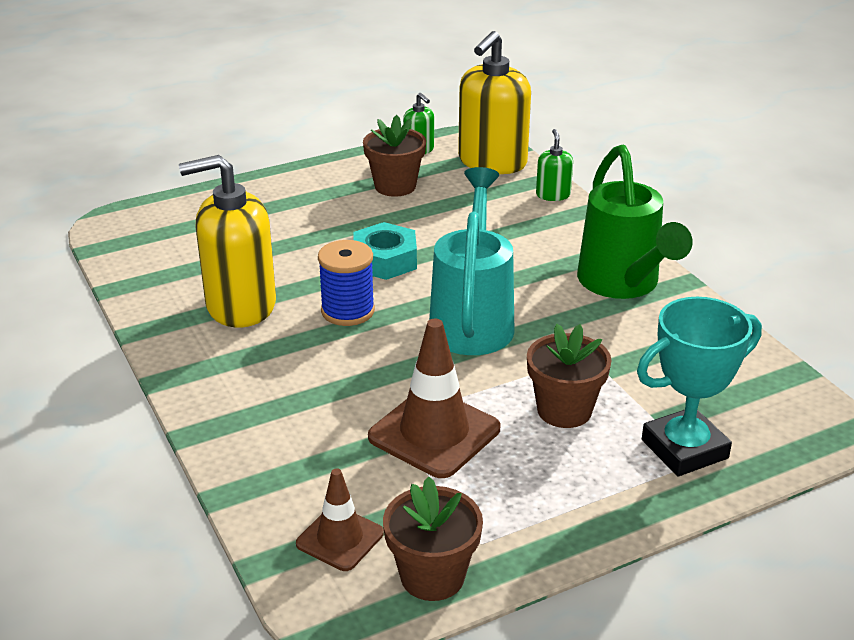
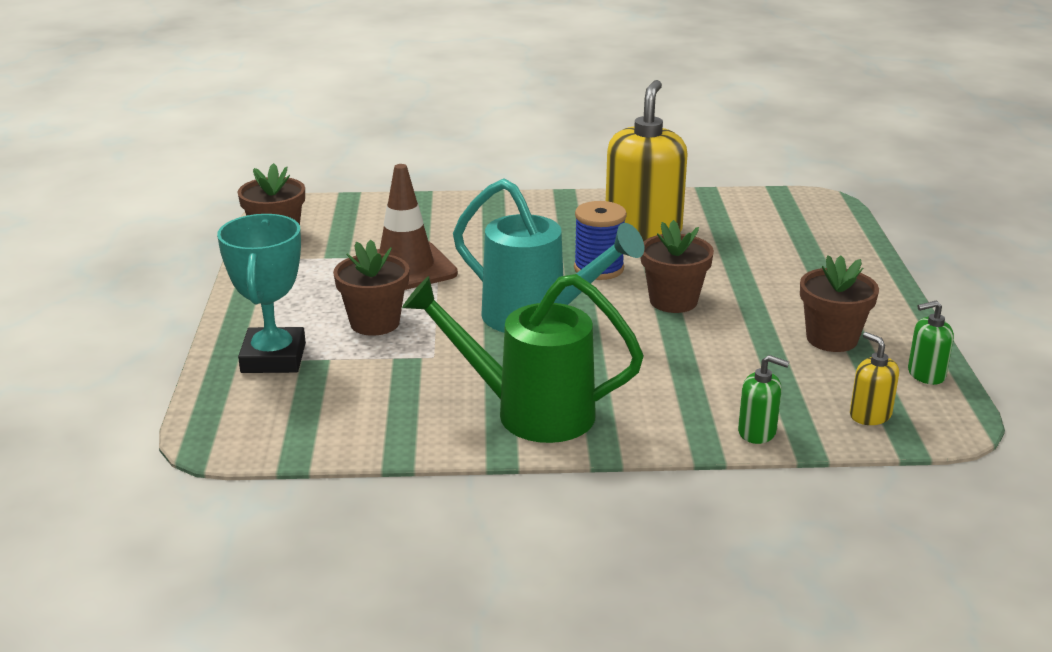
camera: 115 degrees right, 5 degrees down
(340, 538) = (341, 219): brown traffic cone -> none
(385, 260) = (673, 301): turquoise nut -> brown flower pot
(492, 162) = (870, 415): yellow soap dispenser -> yellow soap dispenser, size x0.46

